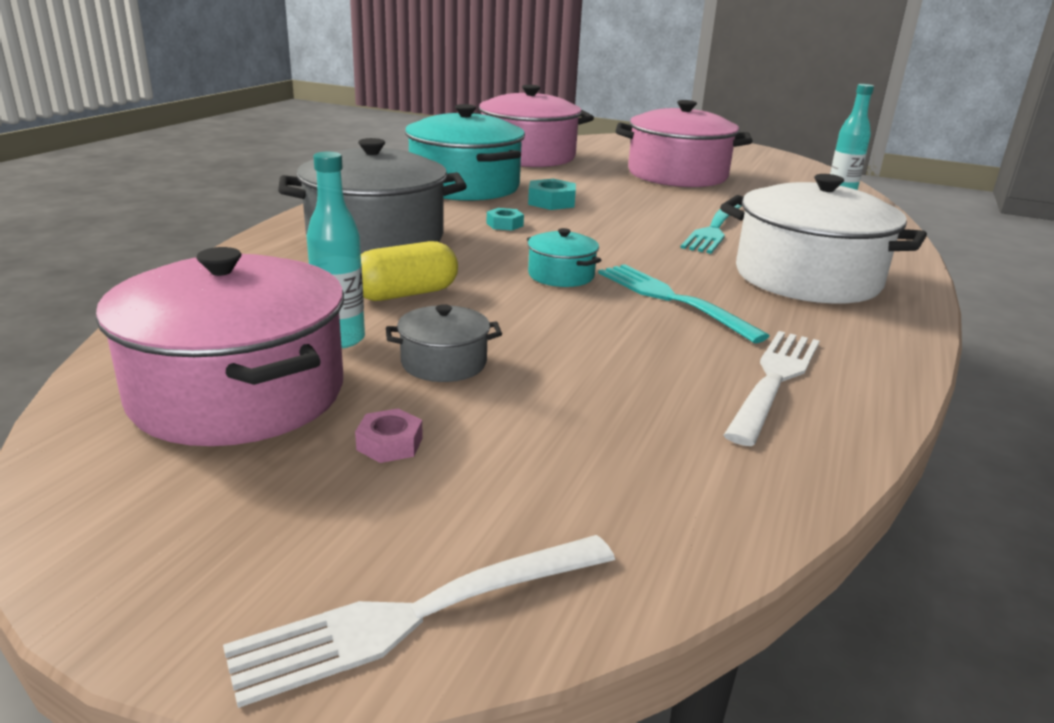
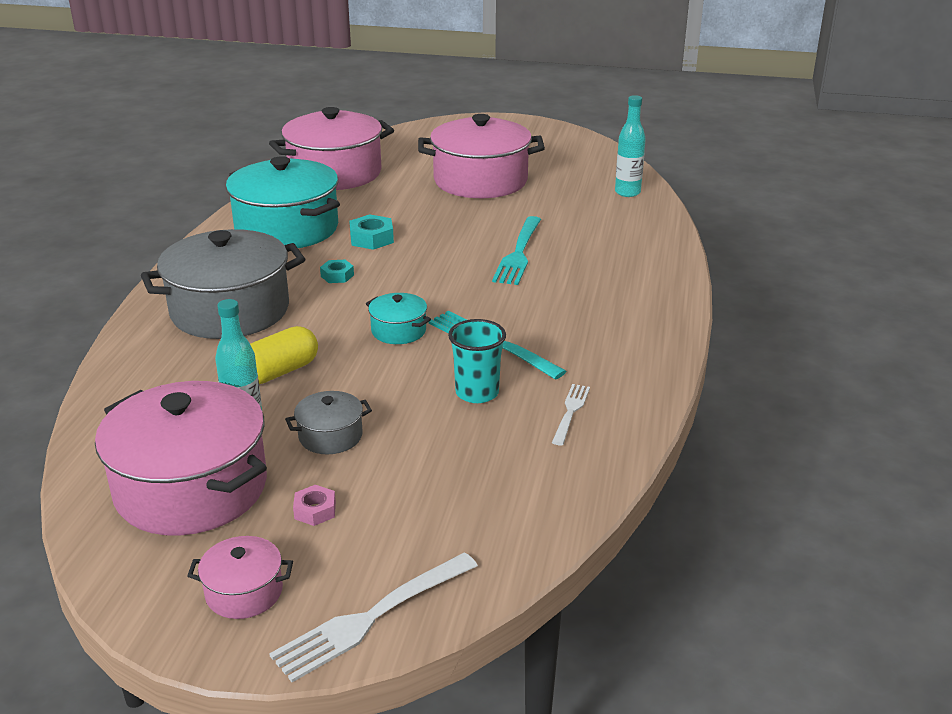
camera: 10 degrees left, 5 degrees up
(236, 537) = (244, 592): none -> pink pot
(647, 344) = (477, 393): none -> turquoise cup
(774, 380) = (570, 412): white fork -> white fork, size x0.58
(807, 278) = (596, 302): white pot -> none

